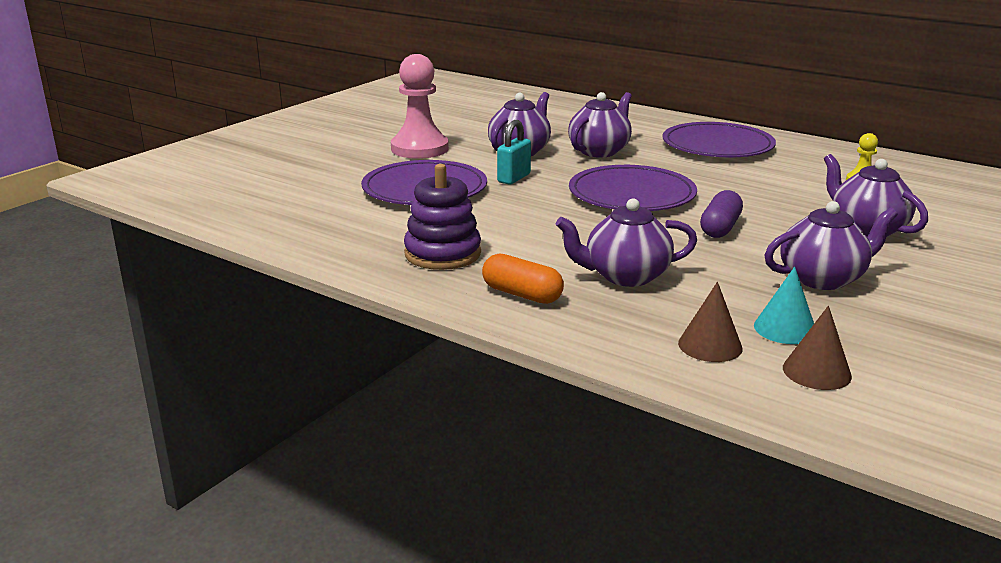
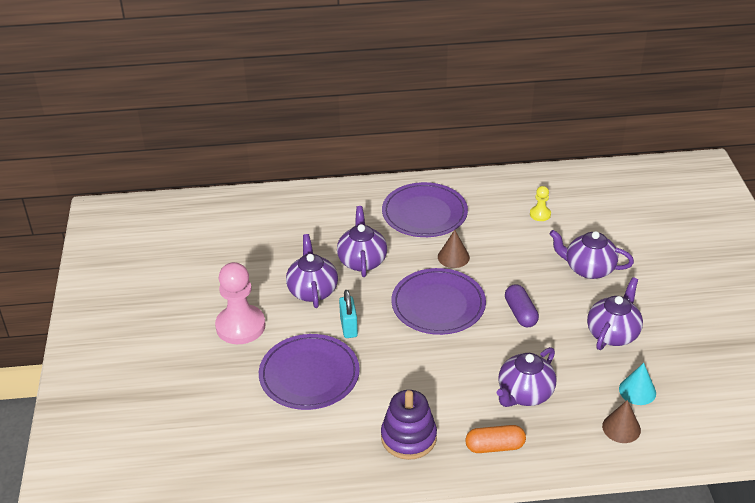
camera: 40 degrees left, 15 degrees up
(816, 372) = (680, 417): brown cone -> brown cone (453, 257)

